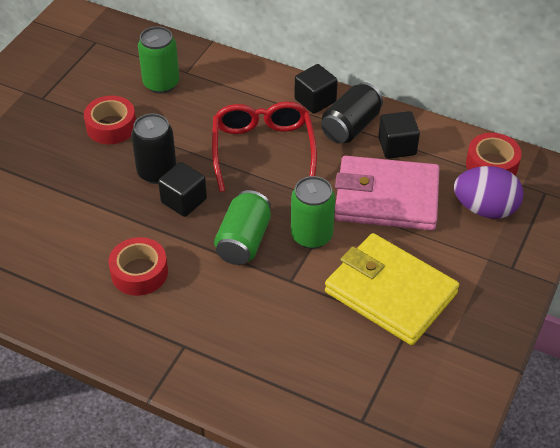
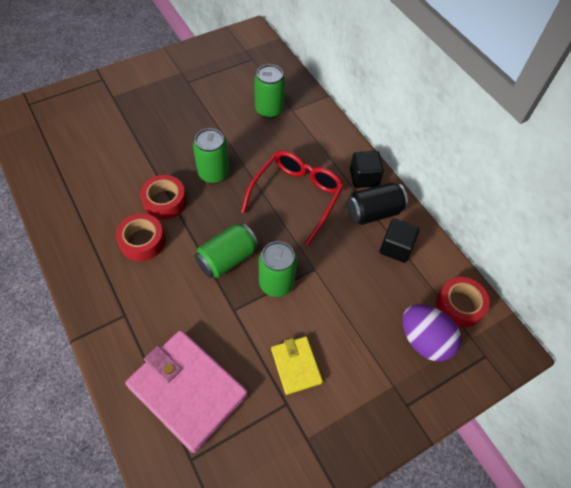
camera: 30 degrees right, 10 degrees up
(111, 126) = (212, 124): red tape -> red tape (165, 201)
(157, 172) = (213, 173): black can -> green can
(184, 201) = (213, 204): black cube -> none
(386, 198) = (355, 285): pink wallet -> pink wallet (187, 390)
(390, 292) = (296, 366): yellow wallet -> yellow wallet, size x0.53

